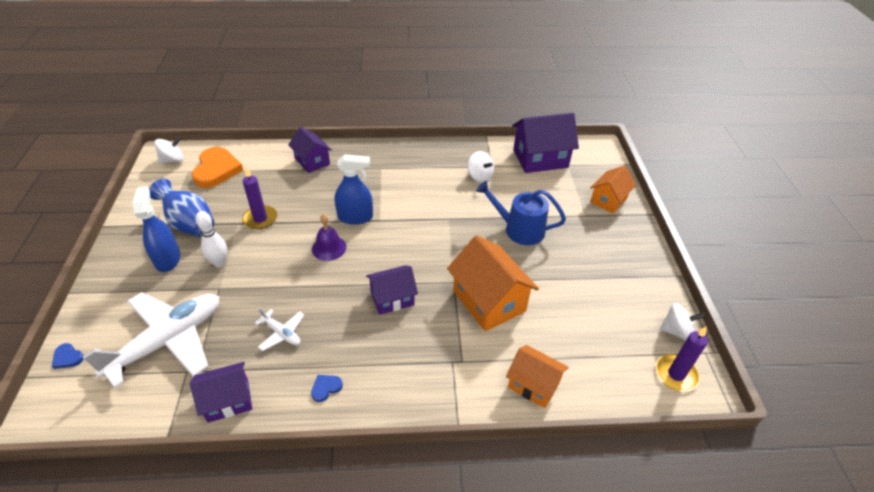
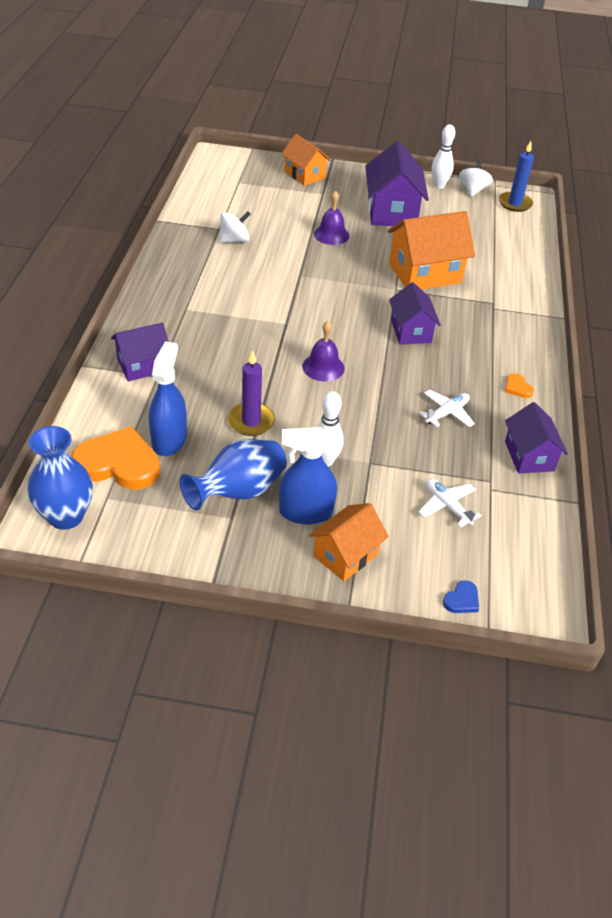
camera: 80 degrees left, 0 degrees up
(168, 341) = (447, 506): white plane -> white plane, size x0.44
(173, 160) = (66, 516): white spinning top -> blue vase
(326, 388) = (517, 388): blue heart -> orange heart
(355, 217) = (275, 341): blue spray bottle -> blue spray bottle (169, 440)
(519, 229) = (331, 235): blue watering can -> purple bell
(533, 385) = (520, 270): orange house -> orange house (345, 555)
(540, 159) = (220, 195): purple house -> purple house (392, 211)
(663, 299) = (439, 186): none -> white bowling pin
(676, 374) = (514, 203): purple candle -> blue candle

